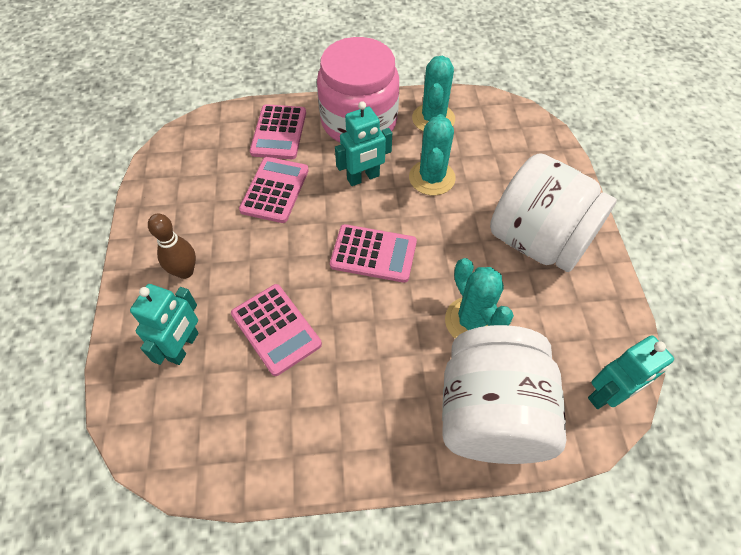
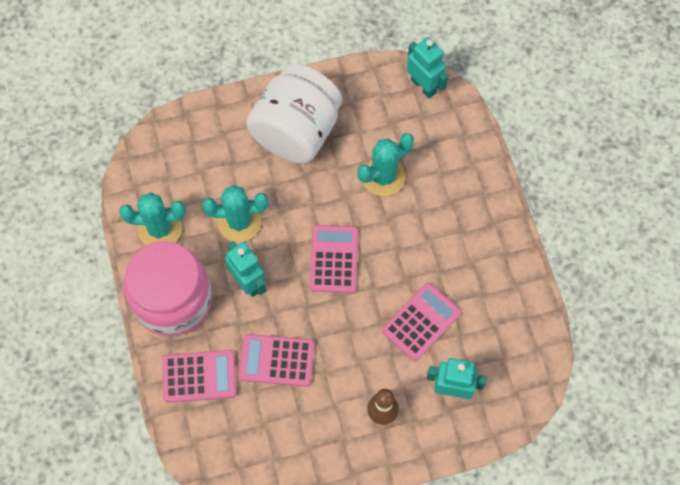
camera: 100 degrees left, 10 degrees up
(490, 414) = (455, 159): white jar -> none

